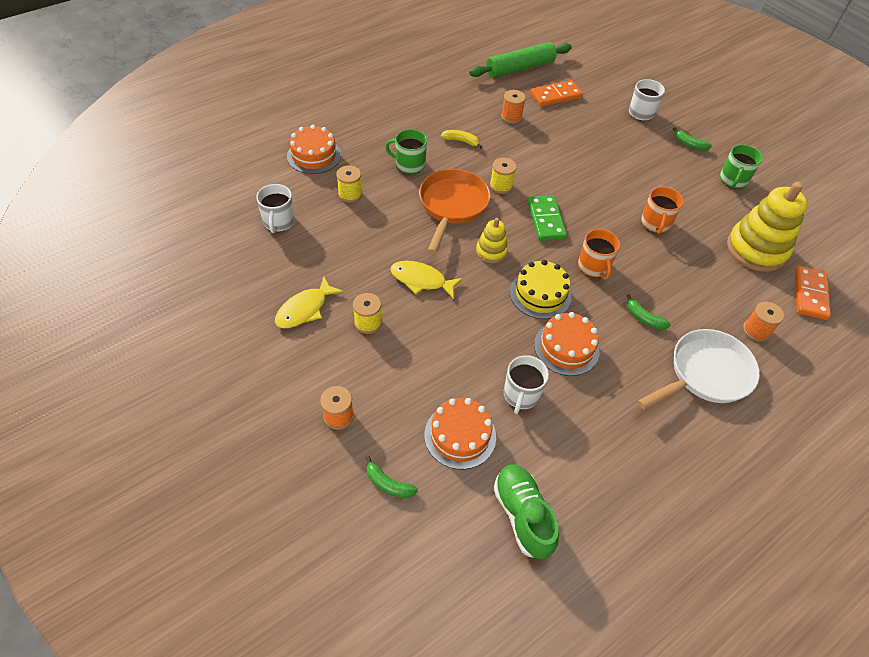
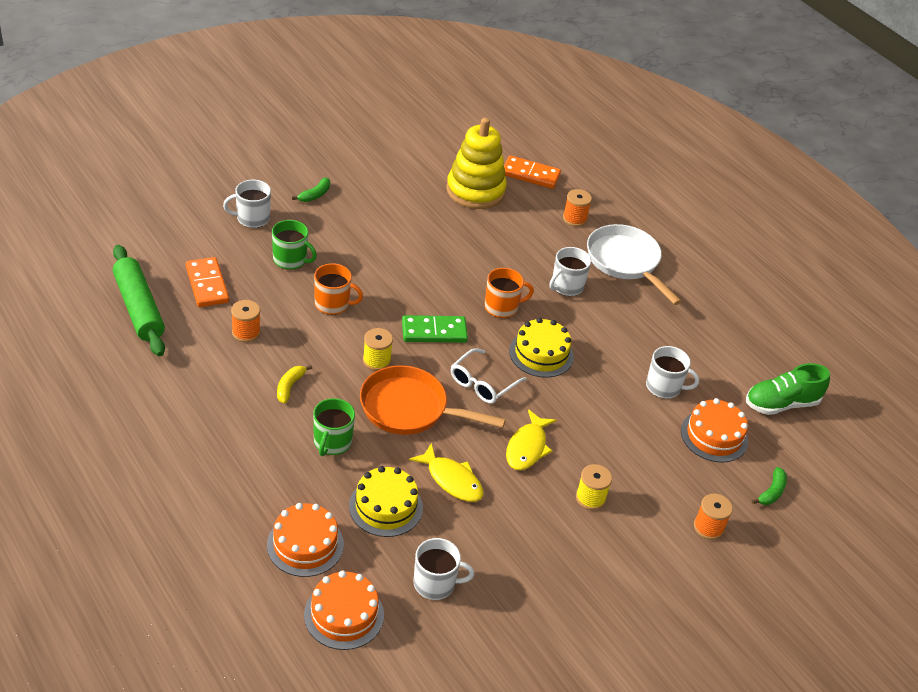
camera: 90 degrees left, 10 degrees down
(305, 309) = (576, 555): yellow fish -> yellow fish (452, 480)
(350, 194) = (385, 506): yellow spool -> yellow cake
(491, 251) = (482, 383): yellow stacking toy -> white glasses
(566, 347) = (606, 346): orange cake -> orange cake (344, 615)
(644, 318) = (566, 286): green banana -> white mug
(655, 223) = (440, 249): orange mug -> orange mug (333, 304)
(733, 180) = (375, 178): green mug -> green mug (290, 260)

